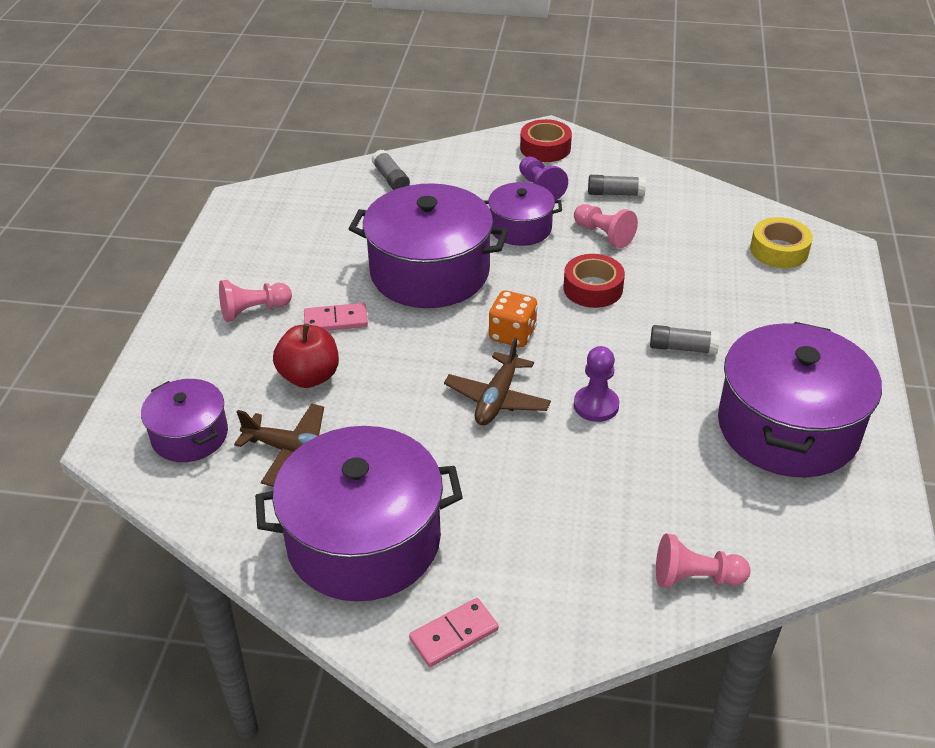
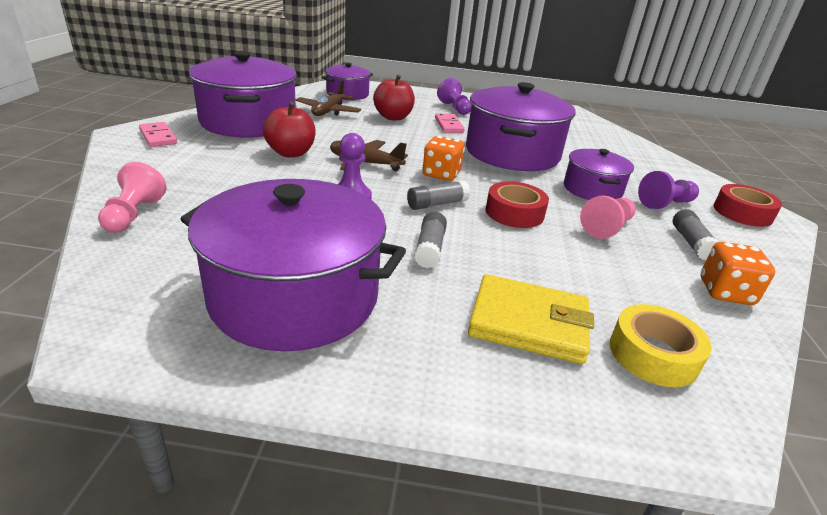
camera: 85 degrees right, 10 degrees down
(253, 310) = (454, 108): pink pawn -> purple pawn
(391, 179) = (627, 148): grey glue stick -> grey glue stick (437, 204)
(480, 472) = (291, 153): none -> red apple
(688, 198) = (725, 292): none -> orange dice
(768, 301) = (528, 323): none -> yellow wallet

